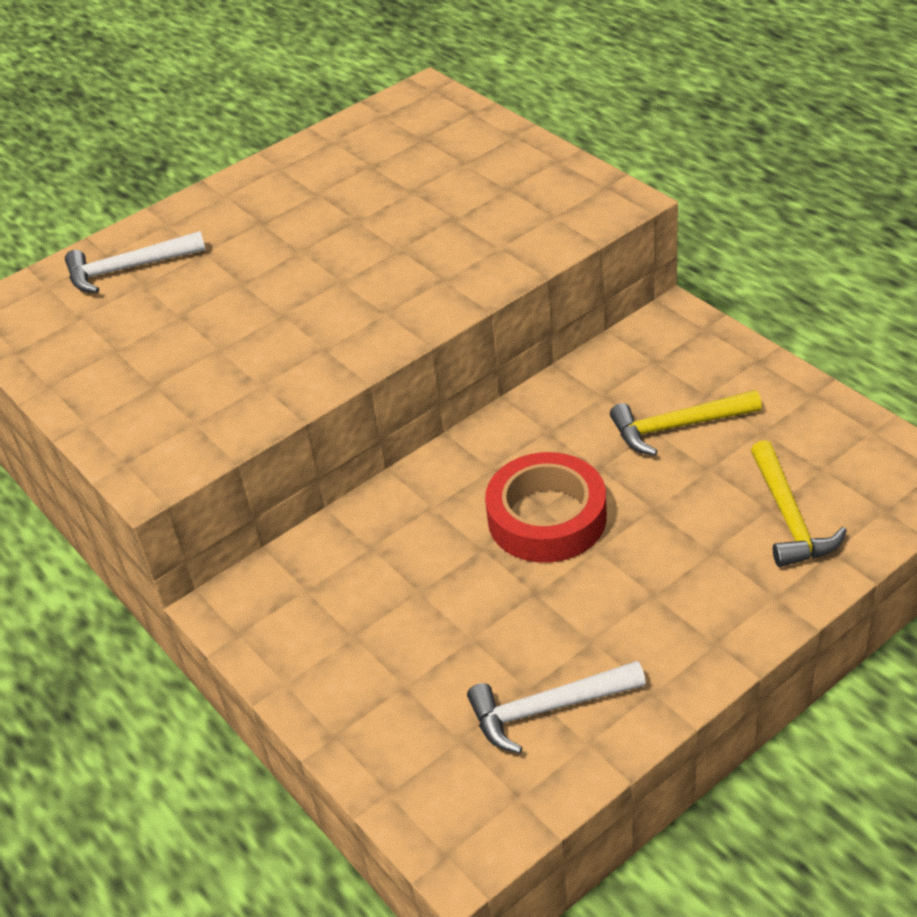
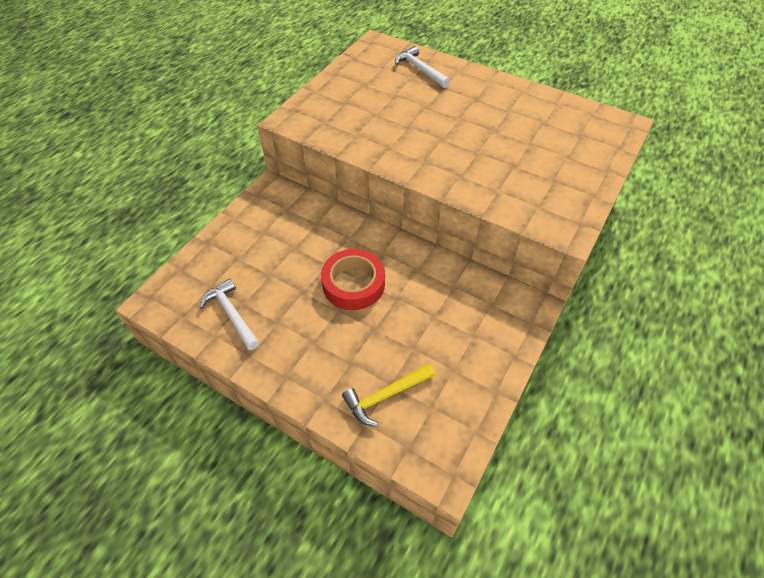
camera: 65 degrees right, 10 degrees up
(677, 427) = (440, 326): yellow hammer -> none

